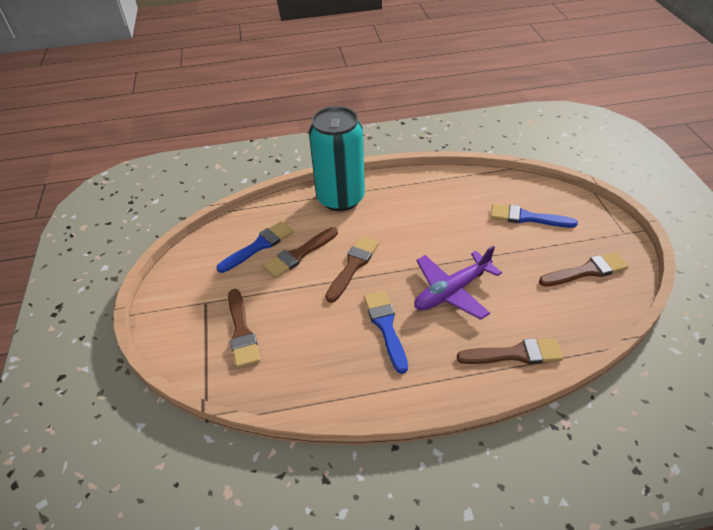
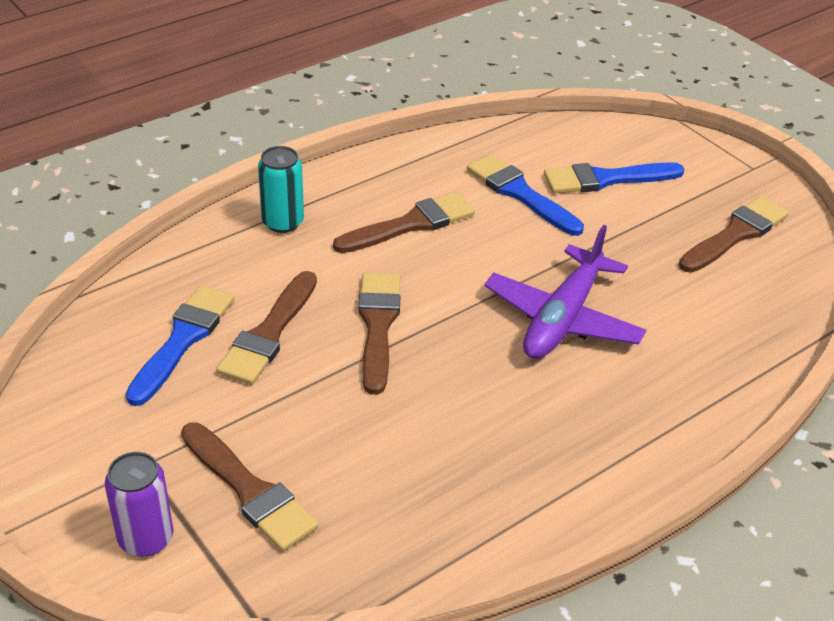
camera: 30 degrees left, 5 degrees down
(184, 339) = (146, 538): none -> purple can
(340, 198) = (283, 222): turquoise can -> turquoise can, size x0.46
(385, 326) = (494, 403): blue brush -> blue brush (520, 193)
(515, 354) = (711, 380): brown brush -> brown brush (411, 224)

